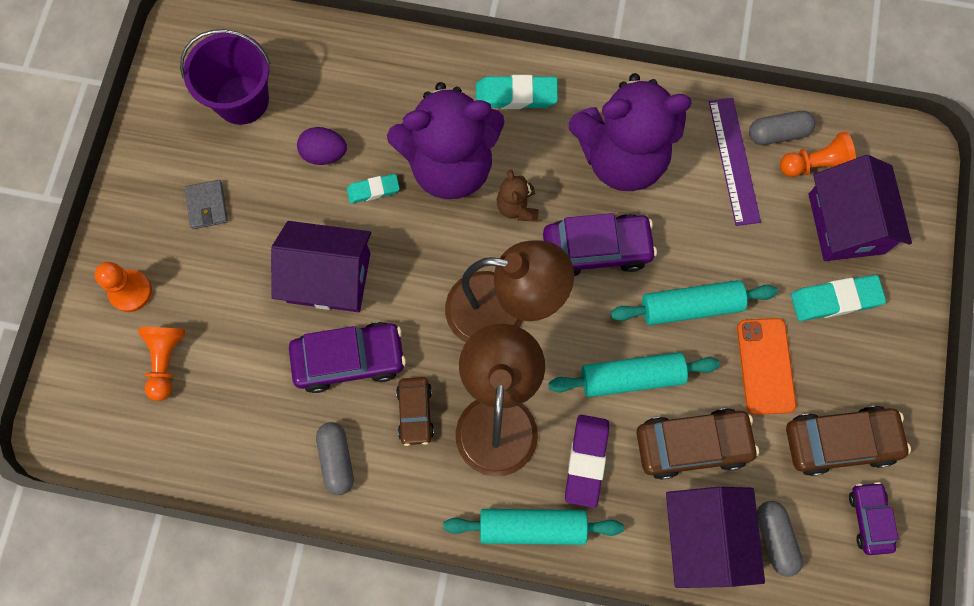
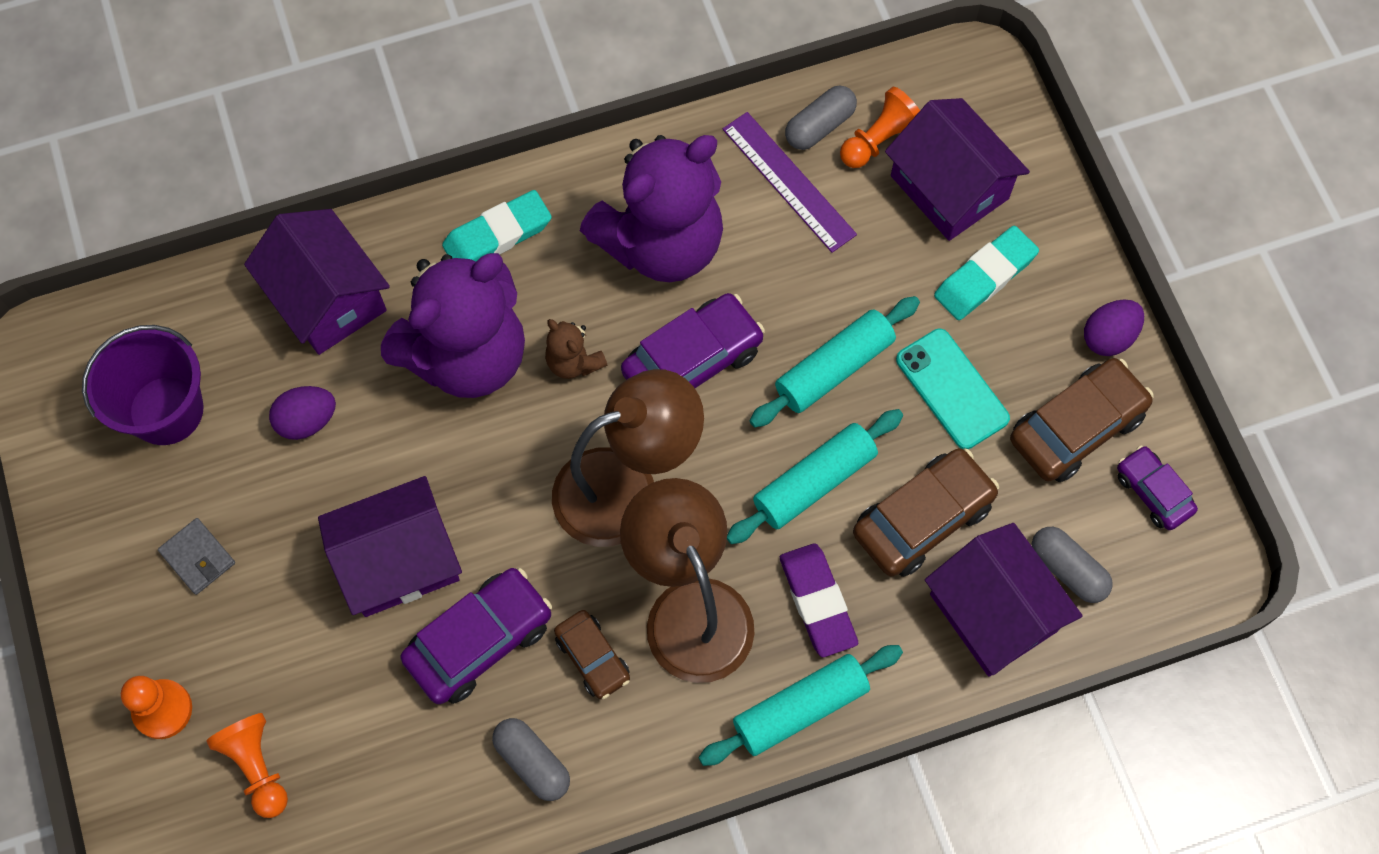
camera: 30 degrees left, 5 degrees down
(373, 190) = (392, 432): turquoise eraser -> none
(382, 80) = (327, 298): none -> purple house
(765, 366) = (952, 389): orange phone -> turquoise phone
(900, 390) = (1108, 337): none -> purple egg

